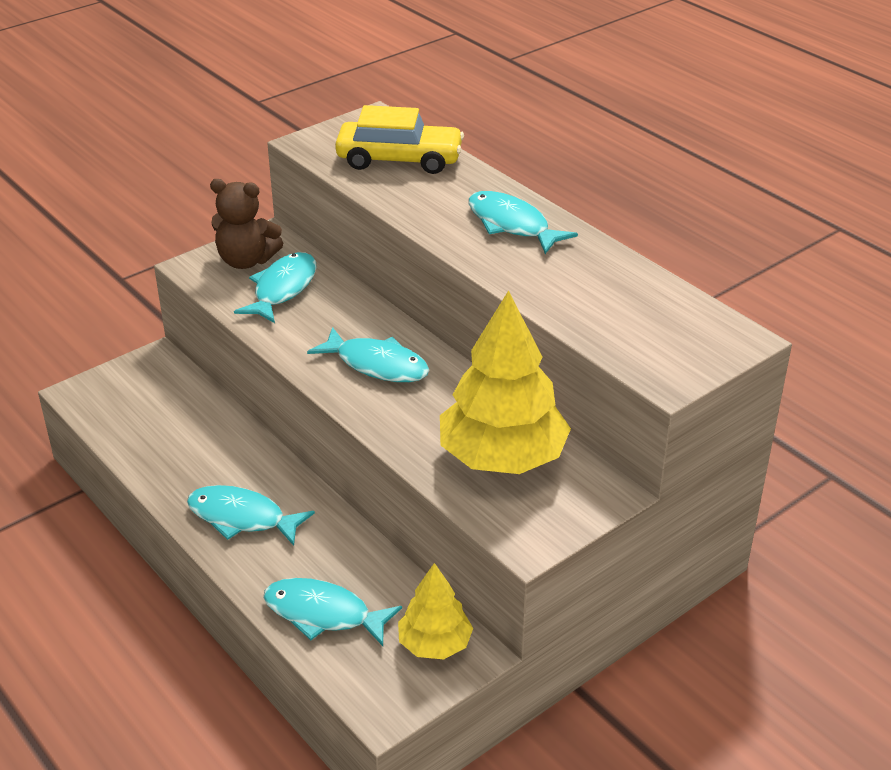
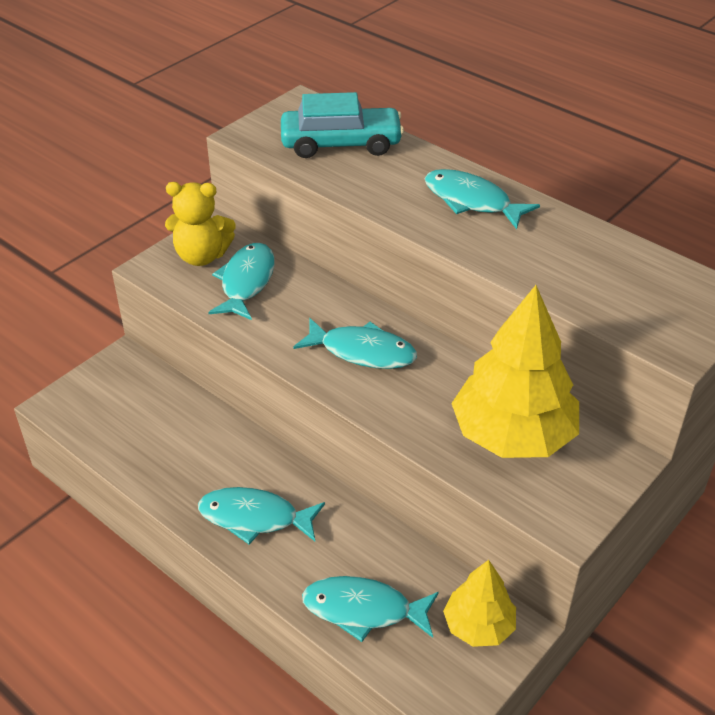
camera: 10 degrees left, 5 degrees up
(246, 261) = (202, 256): brown teddy bear -> yellow teddy bear
(399, 160) = (341, 144): yellow car -> turquoise car

